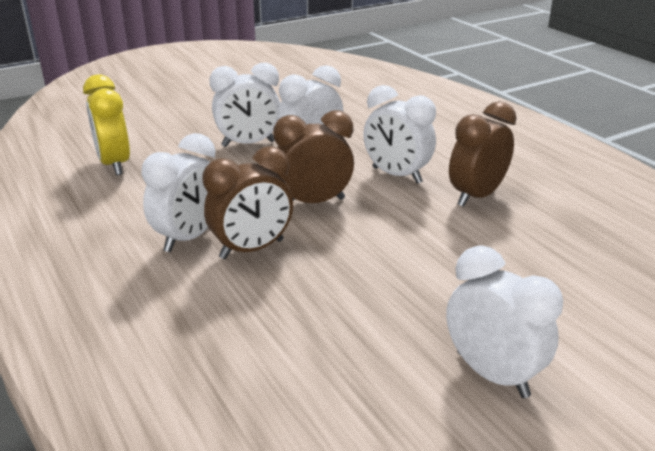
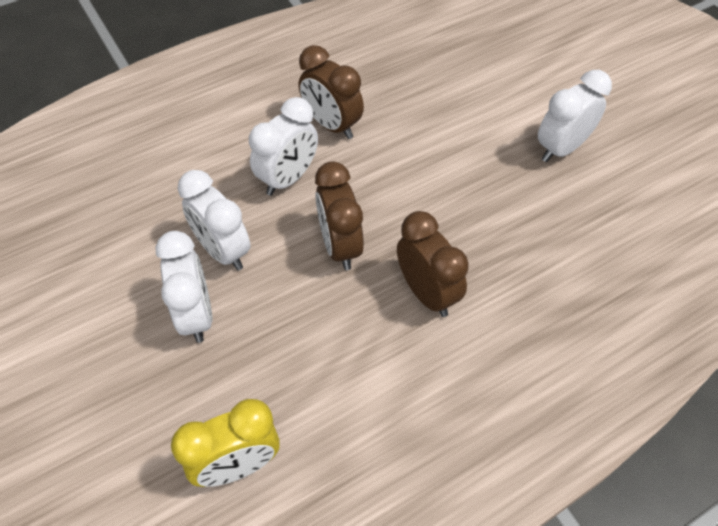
camera: 90 degrees left, 25 degrees up
(189, 238) = (409, 349): white clock -> none

